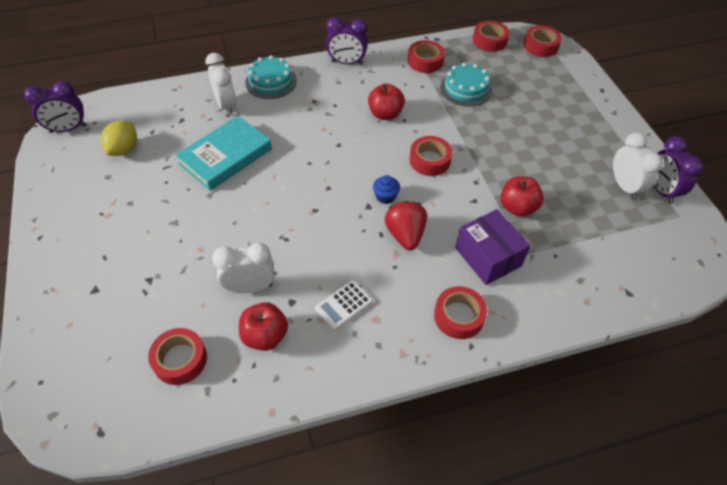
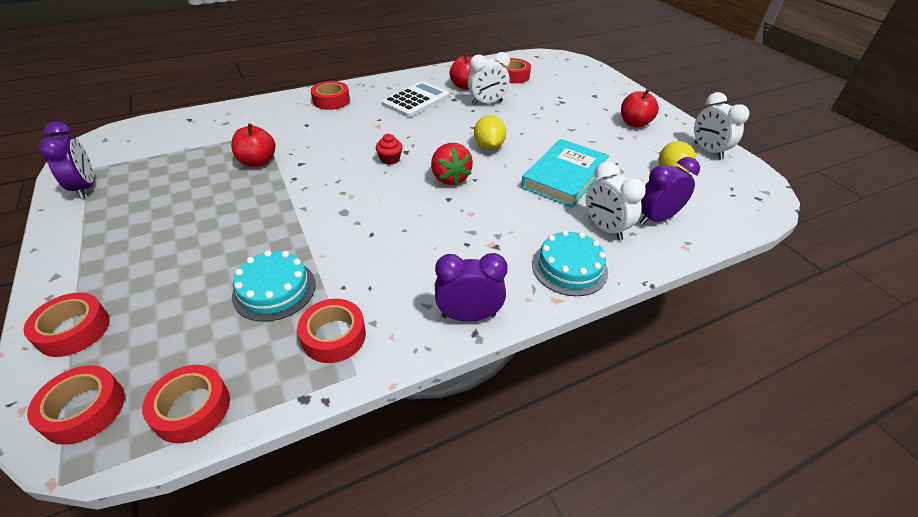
camera: 170 degrees right, 10 degrees down
(68, 129) = (750, 186): purple clock -> purple clock (656, 218)
(280, 204) = (488, 146): none -> yellow lemon
(343, 305) = (416, 100): white calculator -> white calculator, size x1.64
(385, 114) = (397, 238): red apple -> red apple (634, 123)
(385, 196) = (390, 159): blue cupcake -> red cupcake
(405, 235) = (370, 136): red strawberry -> red strawberry (450, 178)
(429, 160) = (342, 192): red tape -> red tape (74, 330)
(488, 257) = (299, 129): purple box -> none
(624, 186) = (125, 188): white clock -> white clock (707, 151)

